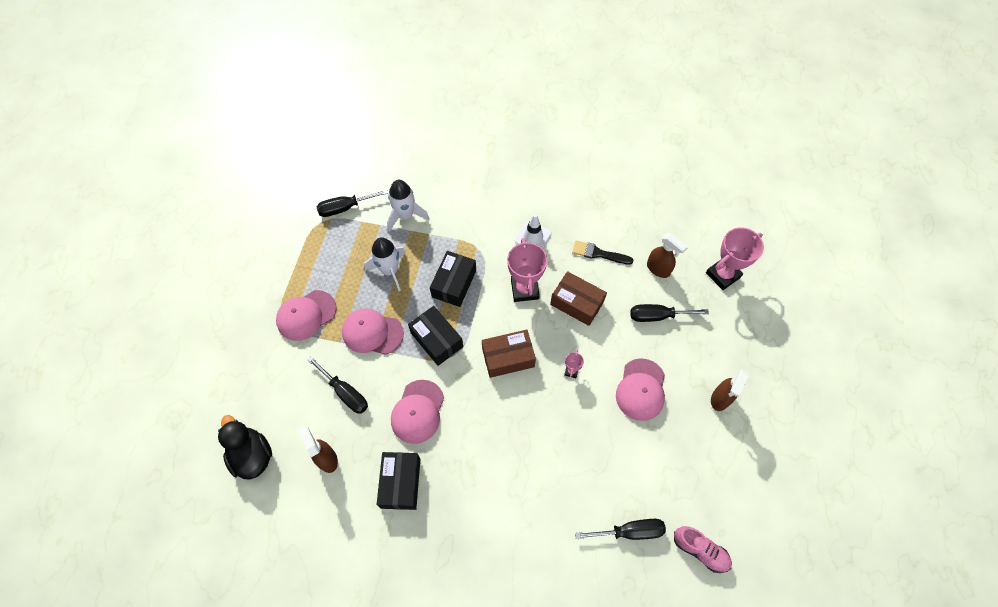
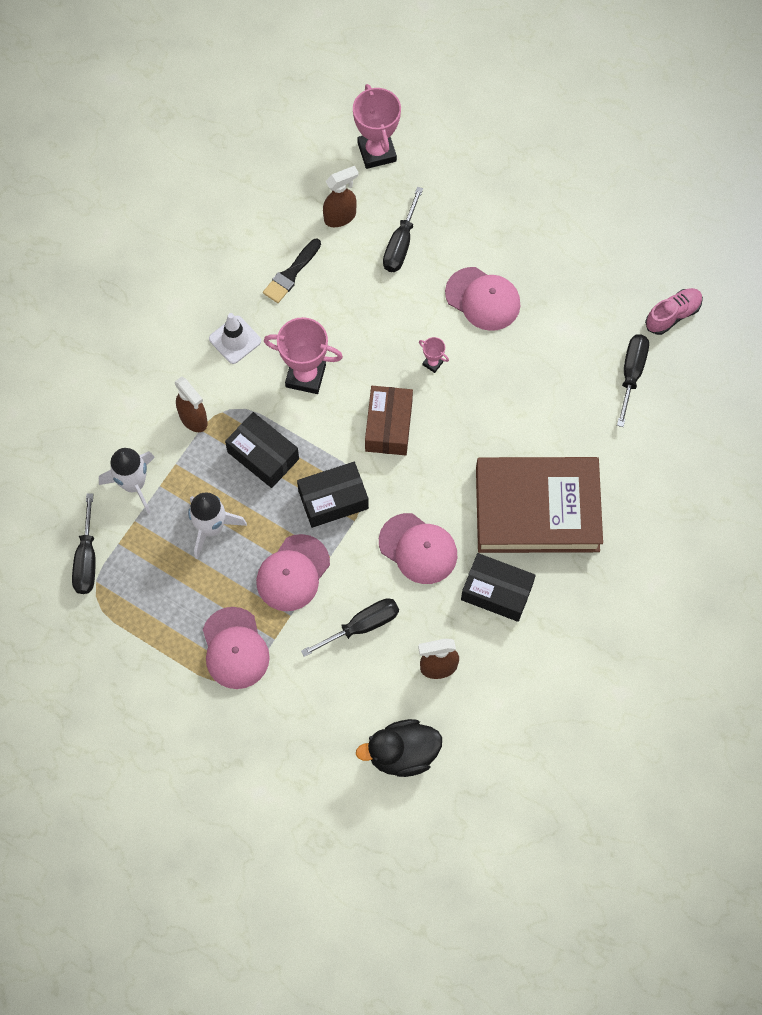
camera: 70 degrees left, 5 degrees up
(480, 491) = (537, 509): none -> brown book
(576, 303) = (348, 324): brown box -> none
(720, 399) = (524, 224): brown spray bottle -> brown spray bottle (193, 419)

